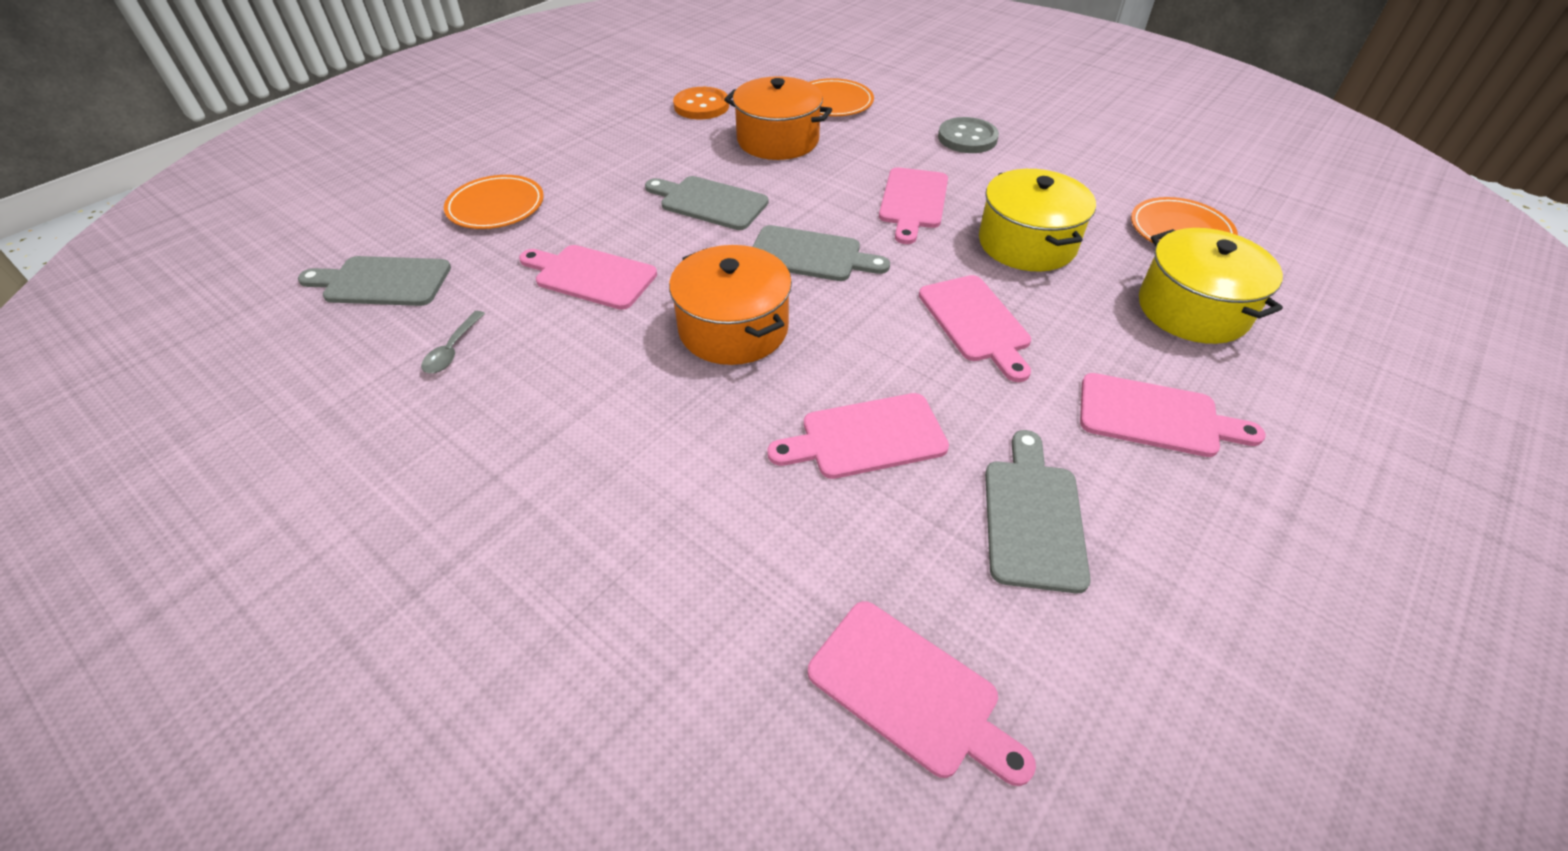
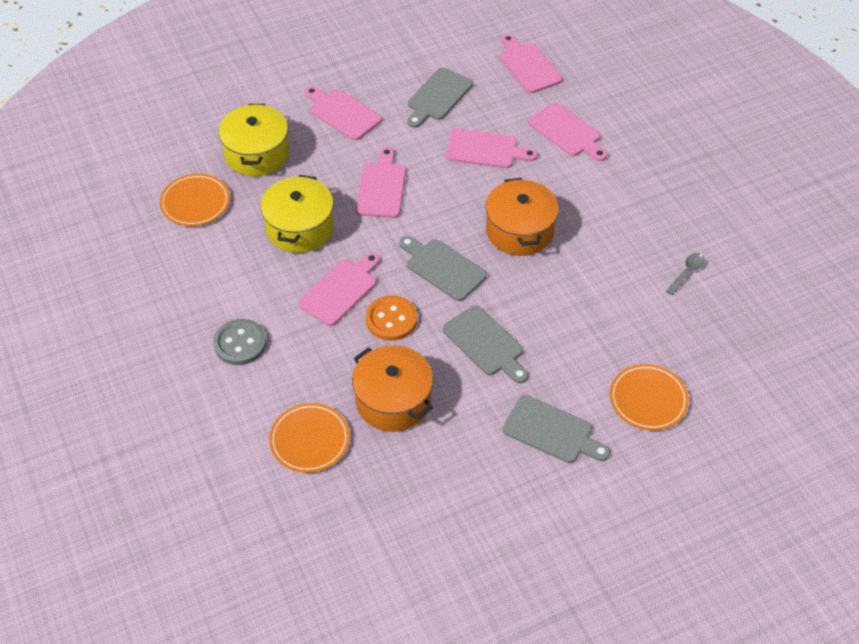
camera: 155 degrees left, 5 degrees up
(382, 282) = (733, 346): grey cutting board -> grey cutting board (552, 431)
(591, 276) = (592, 301): pink cutting board -> pink cutting board (567, 132)
(701, 106) = (433, 482): orange button -> orange button (391, 319)

